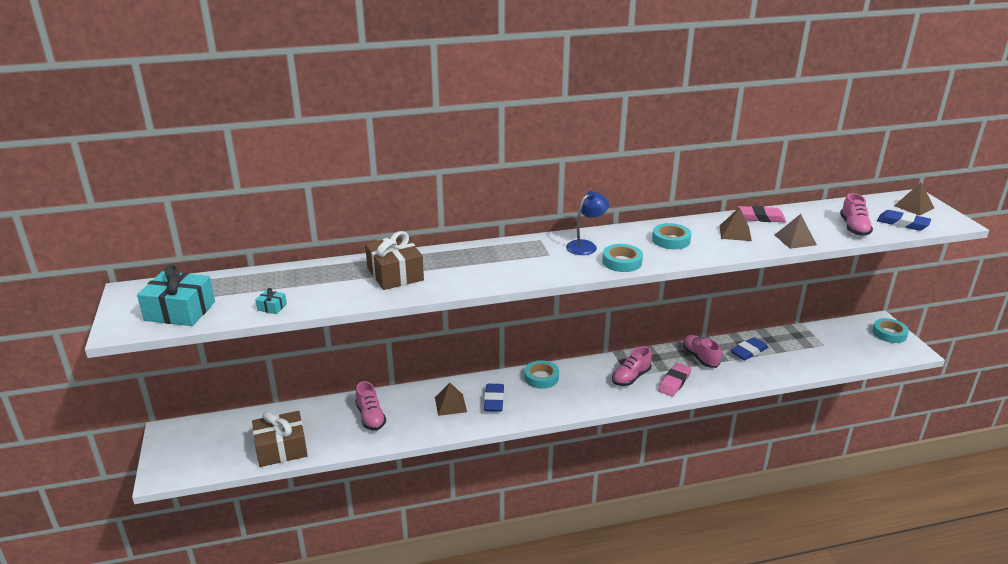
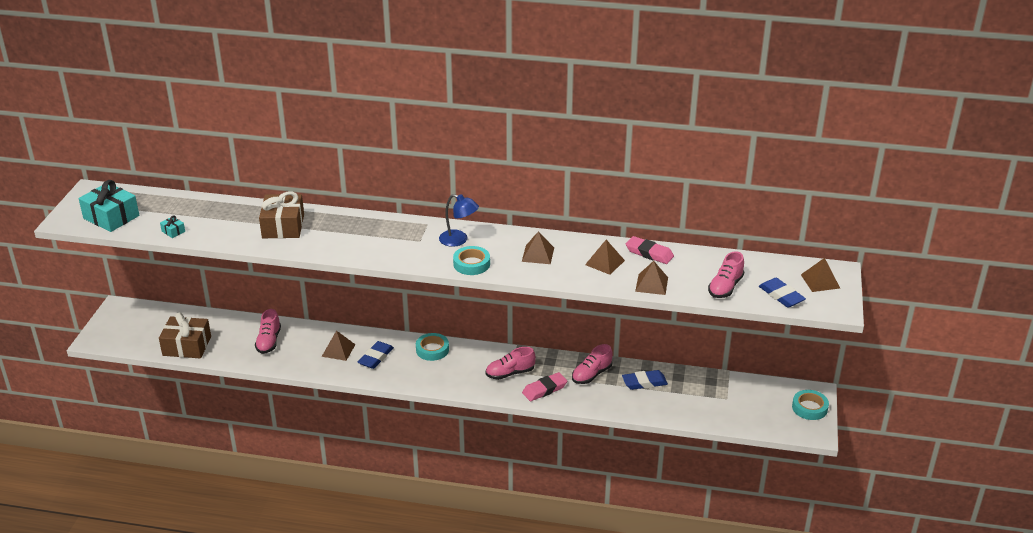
camera: 25 degrees right, 5 degrees up
(586, 245) = (459, 240): blue lamp -> blue lamp turned 45 degrees clockwise
(671, 240) = (538, 254): turquoise tape -> brown pyramid
(700, 358) = (591, 374): pink shoe -> pink shoe turned 135 degrees counterclockwise

